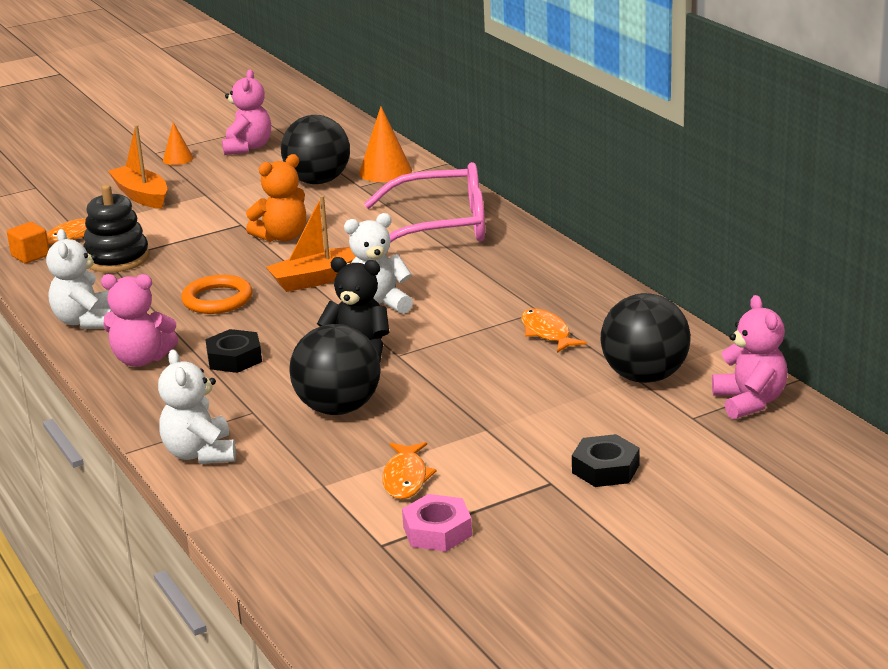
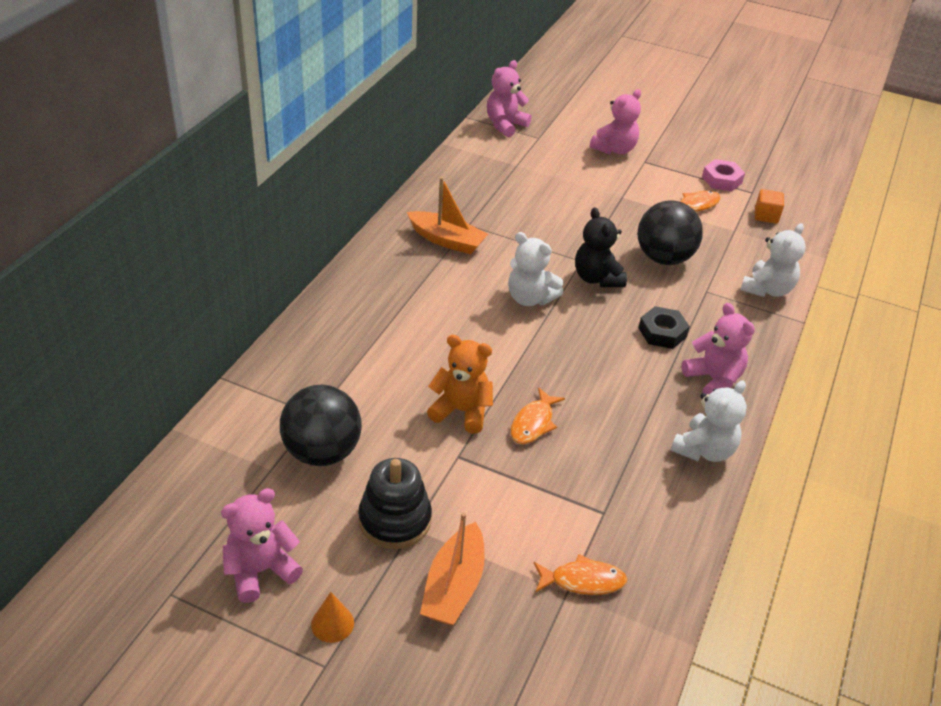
camera: 130 degrees left, 15 degrees up
(30, 256) = (649, 584): orange cube -> orange cube (766, 216)
(117, 259) = (595, 505): black stacking toy -> black stacking toy (395, 520)
(217, 299) = (598, 389): orange ring -> none
(318, 279) = (516, 349): orange boat -> orange boat (446, 240)
(385, 171) = (268, 412): orange cone -> none
(441, 227) = (370, 321): pink glasses -> none
(547, 333) = (495, 211): orange fish -> orange fish (533, 423)
(605, 469) = (614, 149): black nut -> pink teddy bear
(645, 376) = (512, 162): black ball -> none

